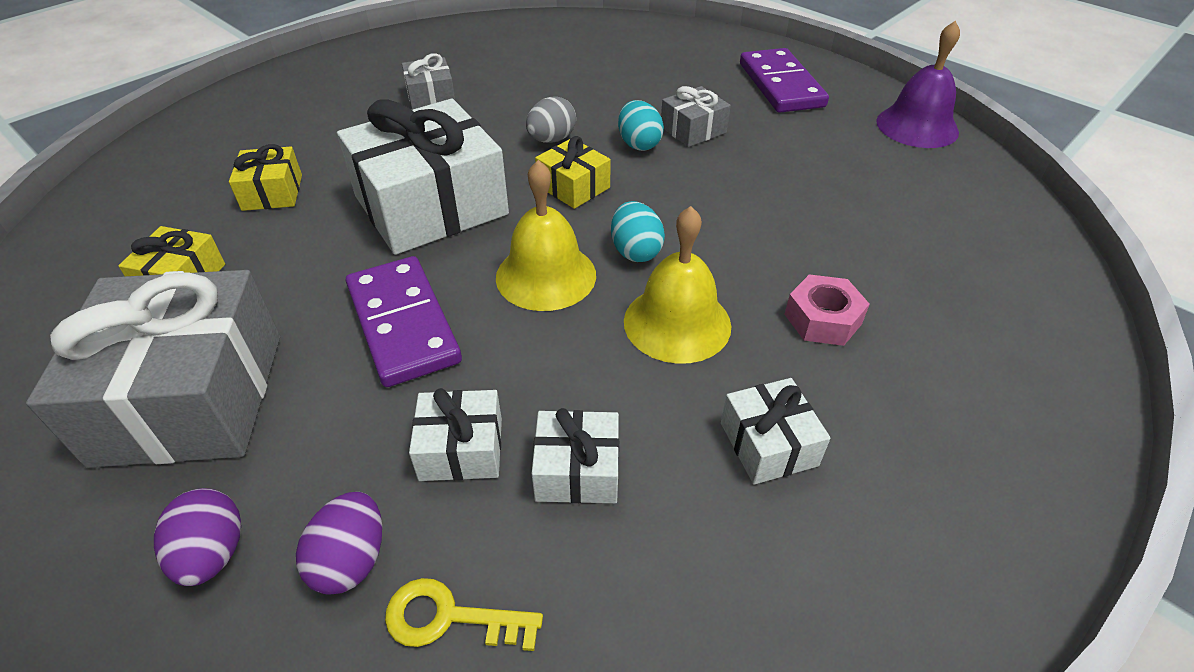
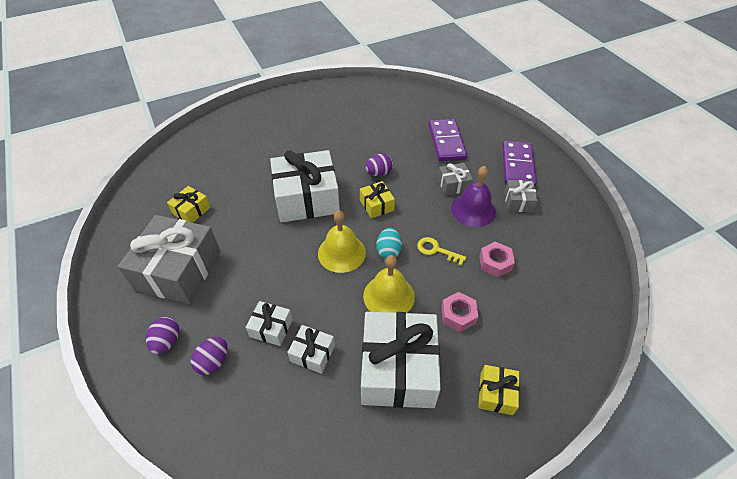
camera: 20 degrees right, 5 degrees up
(272, 192) = (241, 172): yellow gift -> yellow gift (496, 394)
(403, 324) = (271, 260): purple domino -> purple domino (446, 142)
(431, 97) = (332, 131): grey gift -> grey gift (518, 201)
(449, 618) = (239, 397): yellow key -> yellow key (436, 250)
(551, 140) = (379, 173): grey egg -> purple egg
(639, 144) = (421, 187): turquoise egg -> none
(768, 444) = (398, 369): white gift -> white gift, size x2.14
(833, 223) = (495, 263): none -> pink nut
(917, 126) = (579, 213): purple bell -> purple bell (473, 210)

